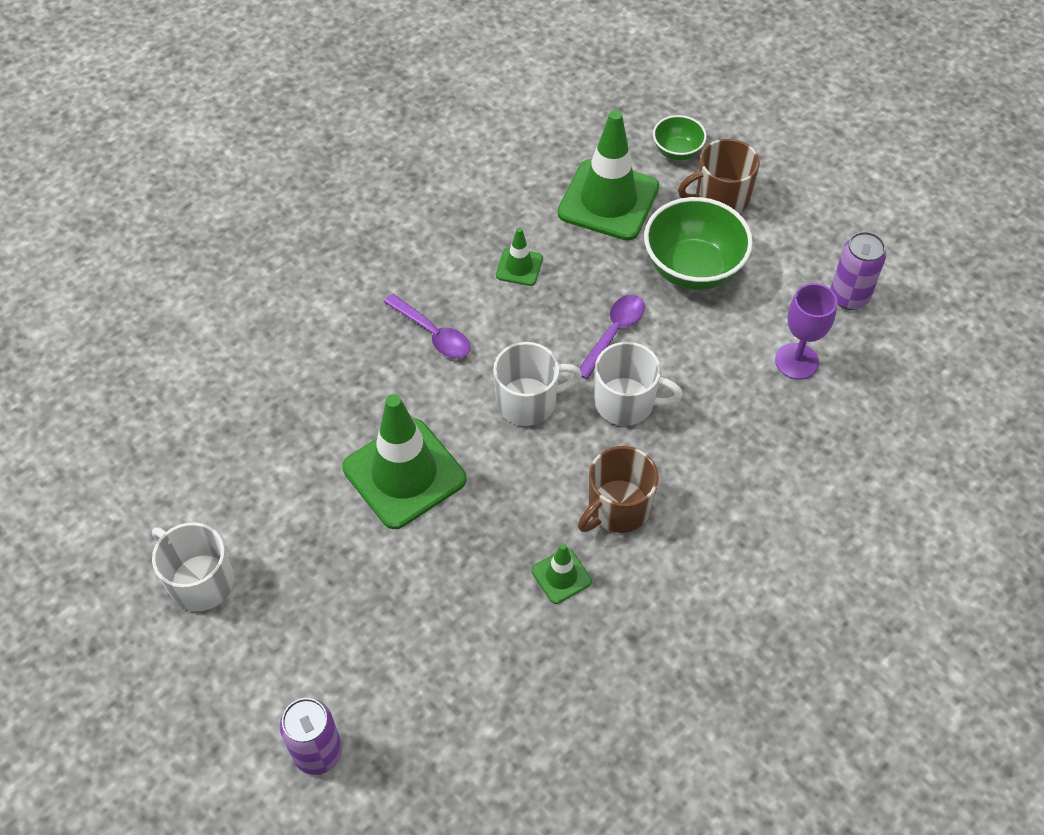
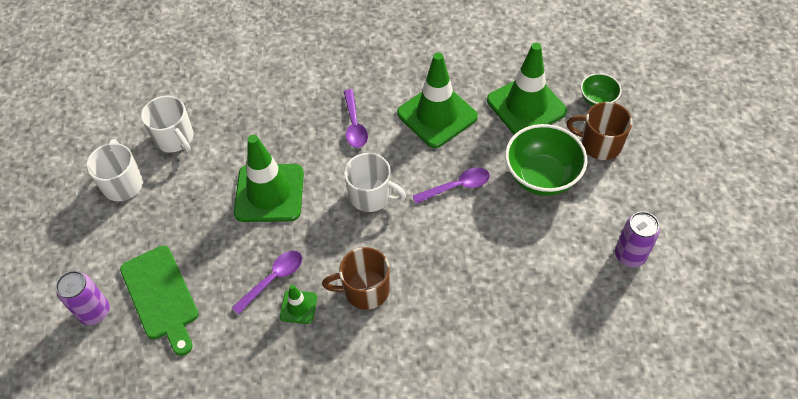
camera: 40 degrees right, 0 degrees up
(385, 676) = (161, 296): none -> green cutting board
(503, 566) = (273, 279): none -> purple spoon
(519, 267) = (437, 115): green traffic cone -> green traffic cone, size x2.13
(626, 402) = (426, 232): white mug -> white mug (175, 138)
(796, 361) = (556, 274): purple goblet -> none

